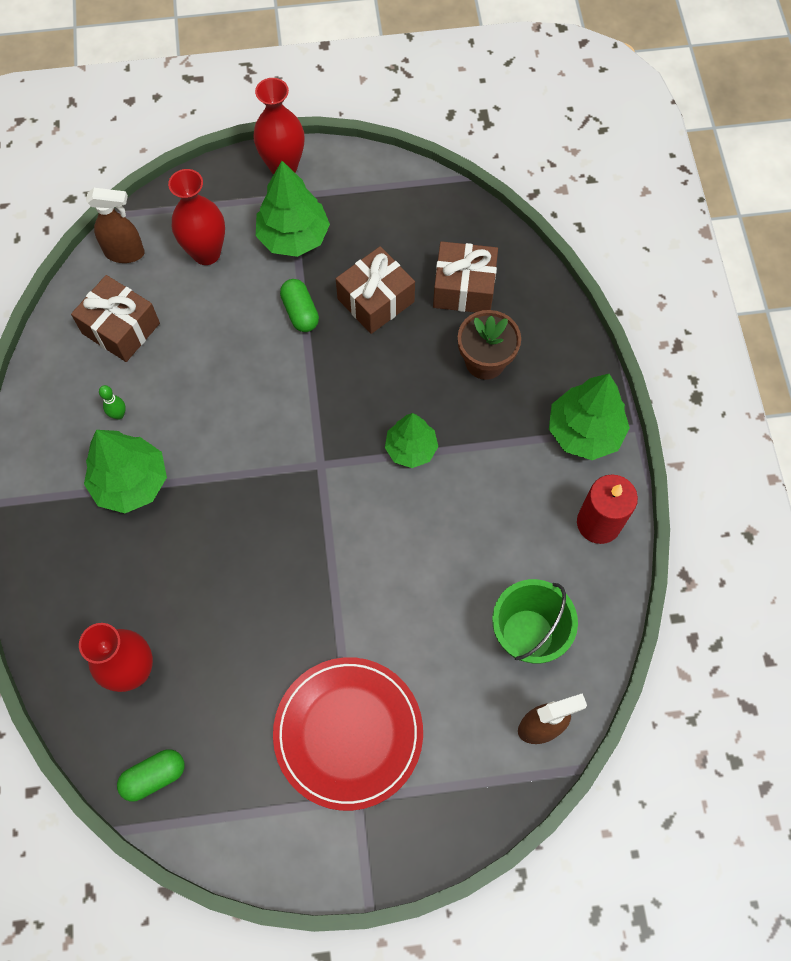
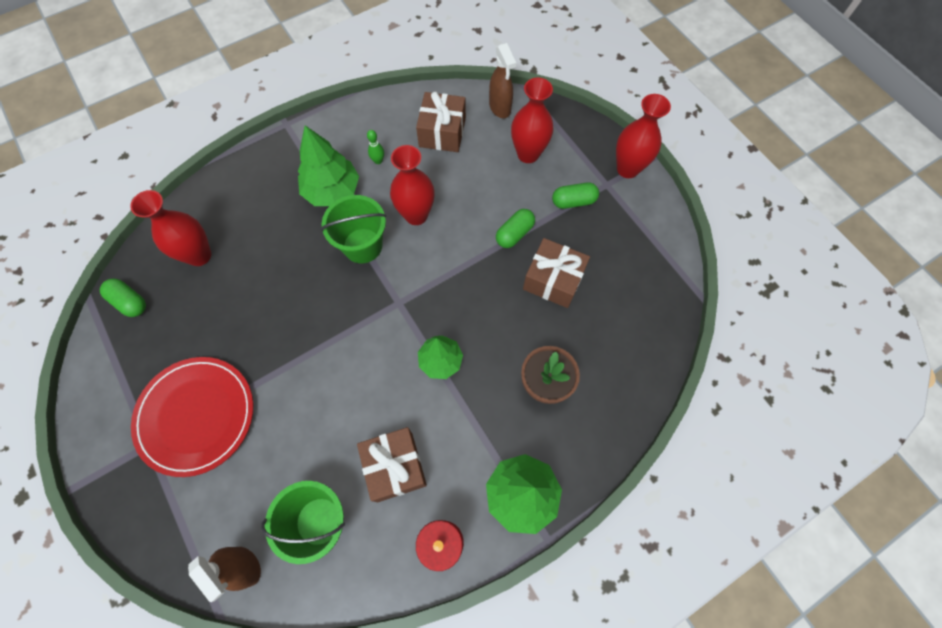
camera: 65 degrees right, 0 degrees up
(219, 402) = (416, 215): none -> red vase
(226, 475) = (362, 245): none -> green bucket
(293, 237) = (573, 201): green tree -> green capsule
(464, 288) = (600, 340): brown gift -> brown gift (394, 467)

